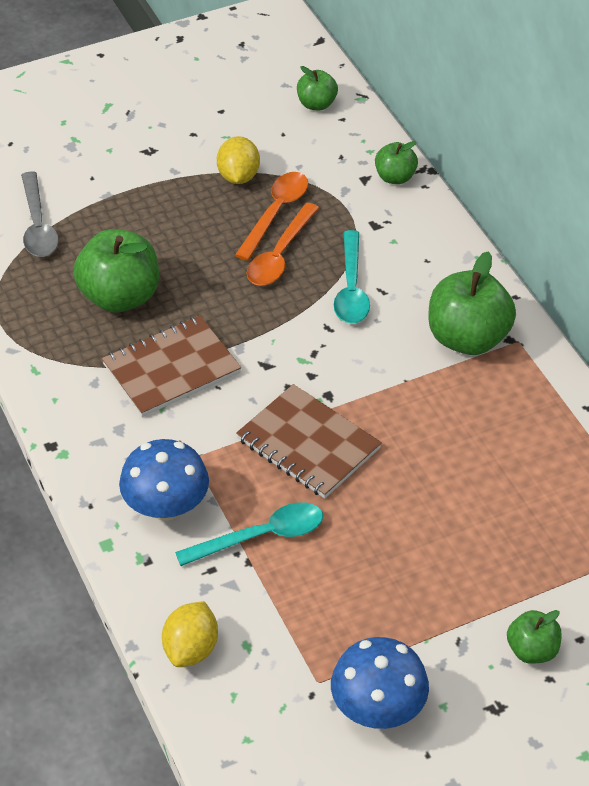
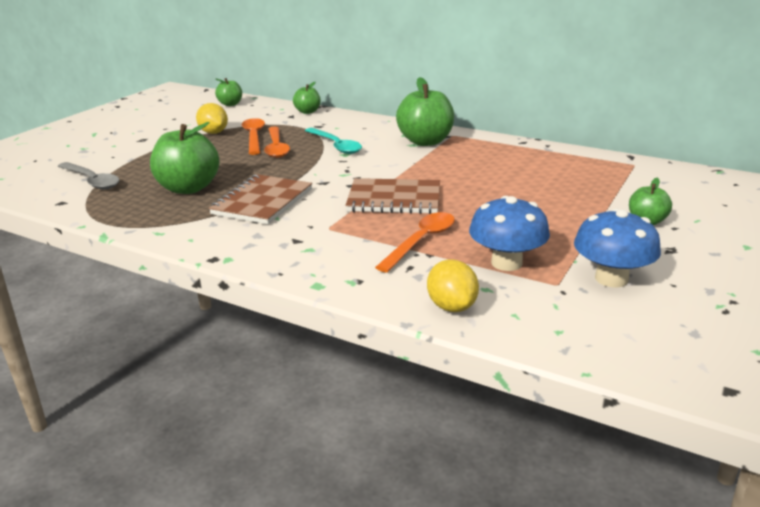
camera: 35 degrees left, 20 degrees down
(166, 506) = (338, 253): blue mushroom -> blue mushroom (506, 263)
(261, 536) = (421, 241): turquoise spoon -> orange spoon

